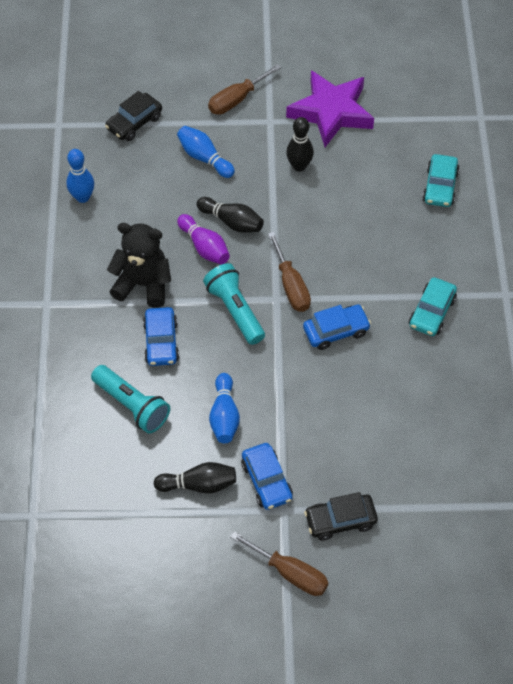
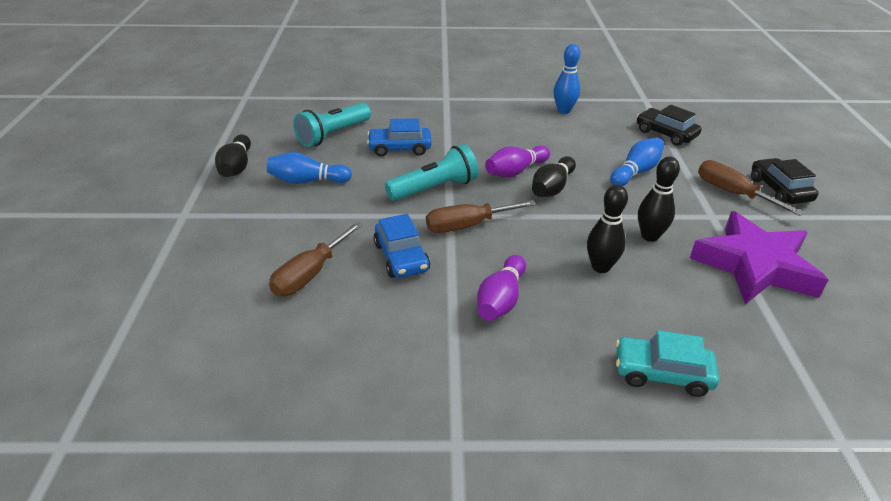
camera: 90 degrees right, 20 degrees down
(143, 284) = (466, 139): black teddy bear -> none
(266, 481) = (222, 204): blue car -> none
(290, 573) = (110, 216): brown screwdriver -> brown screwdriver (310, 274)
(339, 202) = (600, 267): none -> black bowling pin
(340, 520) = (149, 251): black car -> black car (779, 190)
(380, 266) = (501, 300): none -> purple bowling pin
(431, 312) = (424, 348): turquoise car -> none

